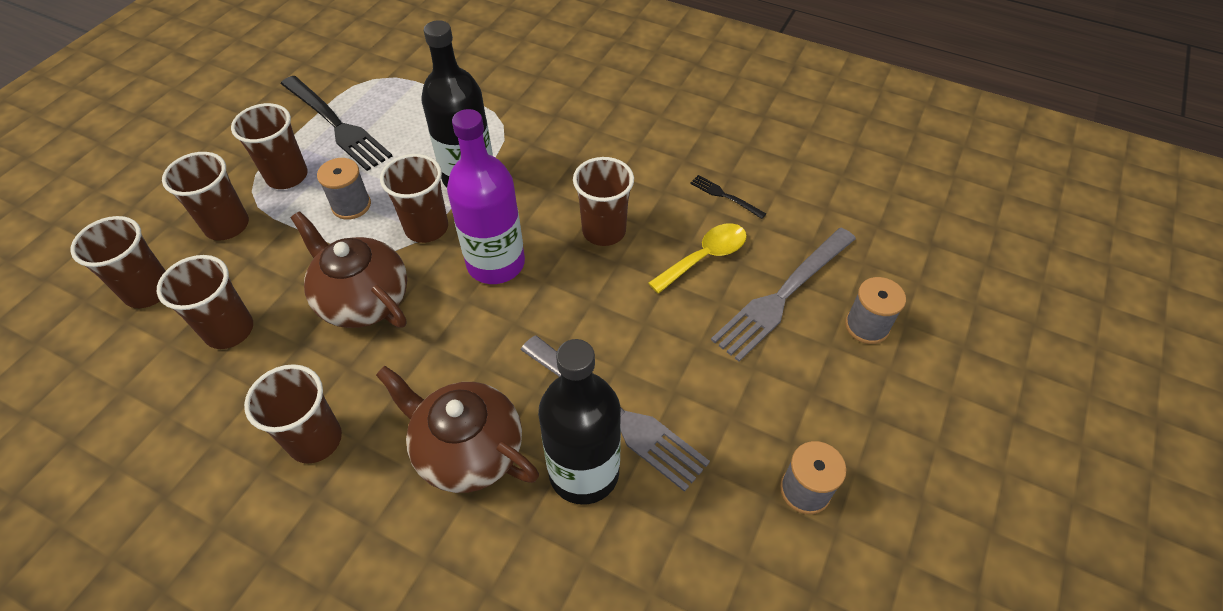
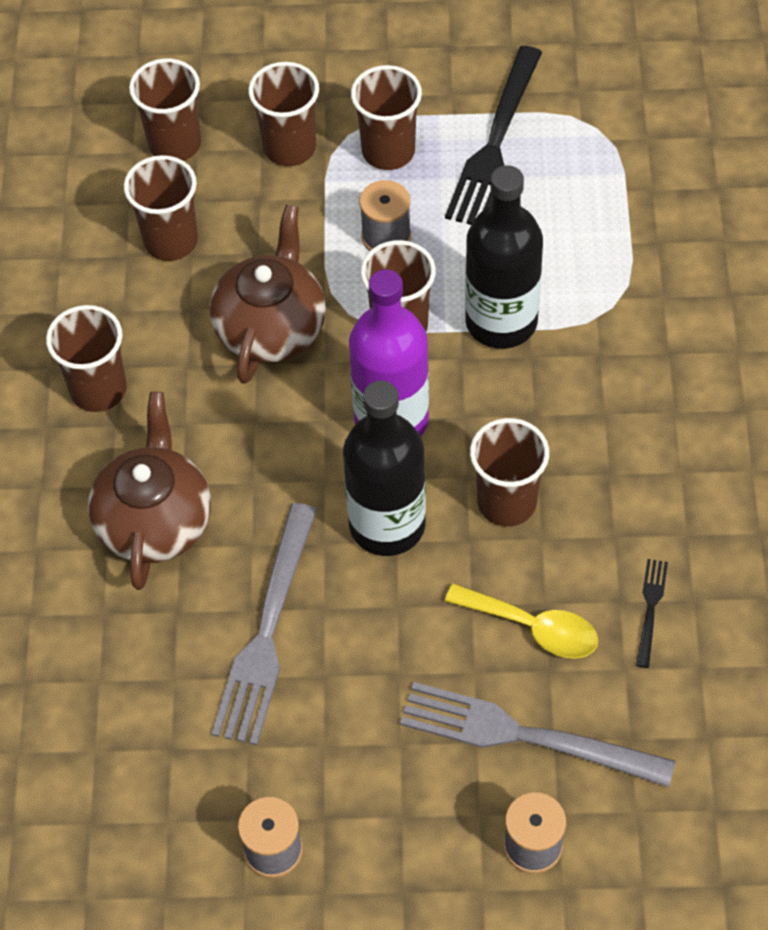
camera: 65 degrees right, 5 degrees up
(584, 472) = (185, 634): black bottle -> black bottle (387, 525)

